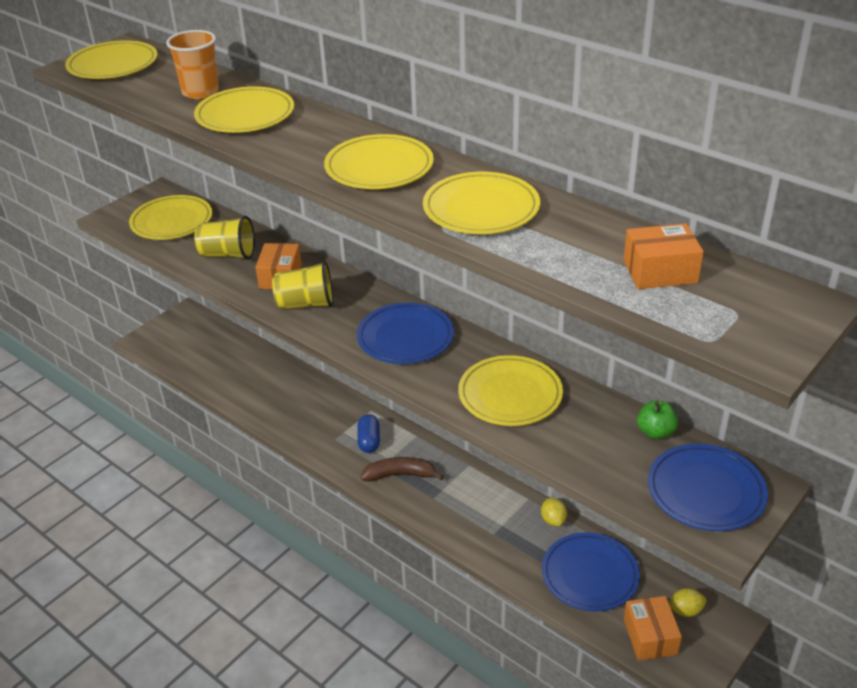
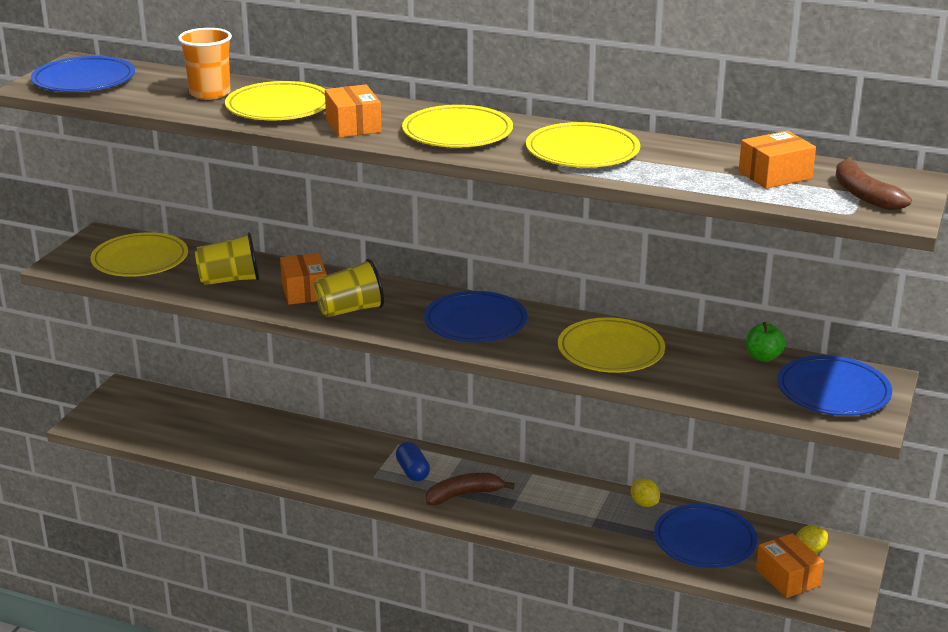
camera: 20 degrees left, 10 degrees down
(113, 65) = (84, 80): yellow plate -> blue plate
(292, 146) = (353, 126): none -> orange box
(742, 316) = (864, 195): none -> brown banana

